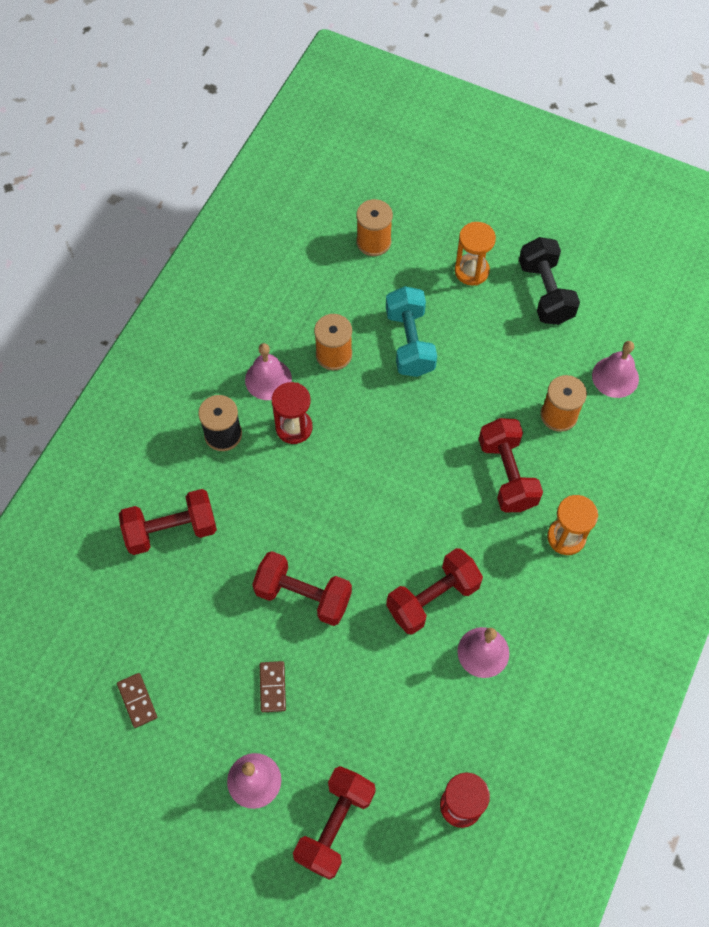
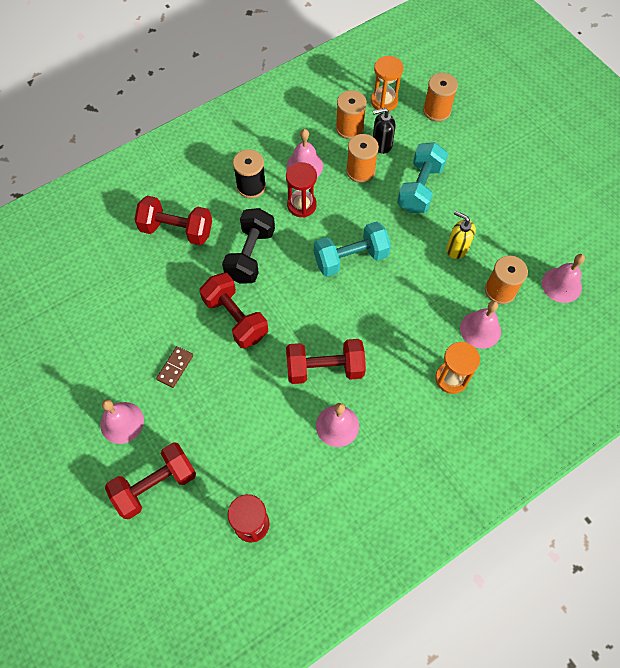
camera: 30 degrees right, 0 degrees up
(137, 700) = (82, 327): brown domino -> none
(290, 309) = (349, 128): none -> orange spool
(337, 311) = (381, 144): none -> black soap dispenser
(384, 461) = (350, 258): none -> turquoise dumbbell
(471, 271) = (496, 161): orange hourglass -> orange hourglass (384, 101)
(488, 392) = (456, 248): none -> yellow soap dispenser
(507, 474) = (434, 312): red dumbbell -> none
(545, 292) = (543, 201): black dumbbell -> black dumbbell (250, 255)
(564, 468) = (480, 329): none -> pink bell

